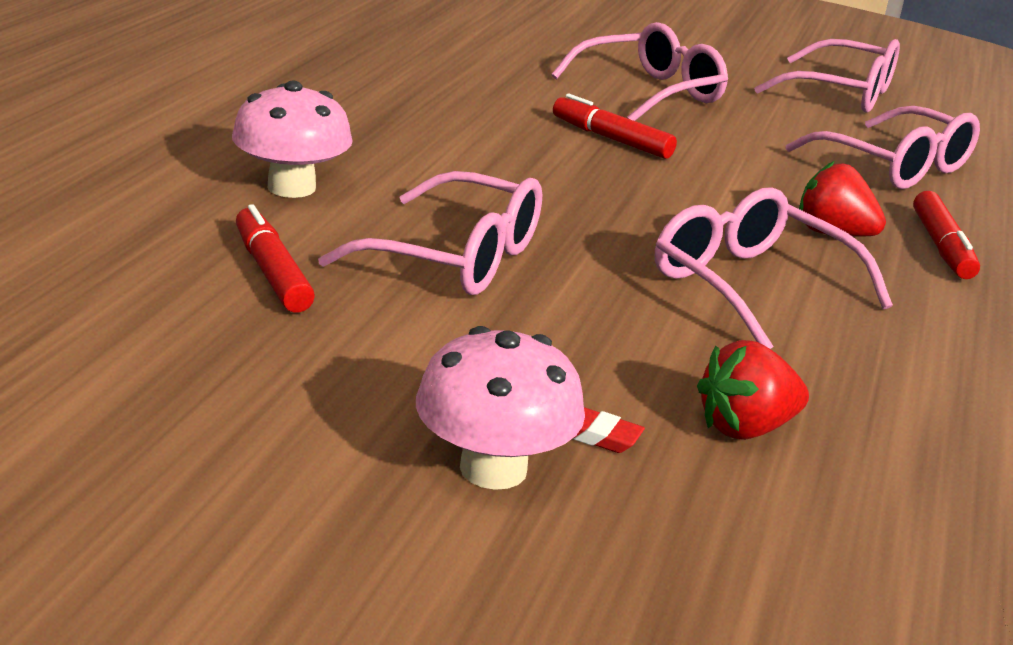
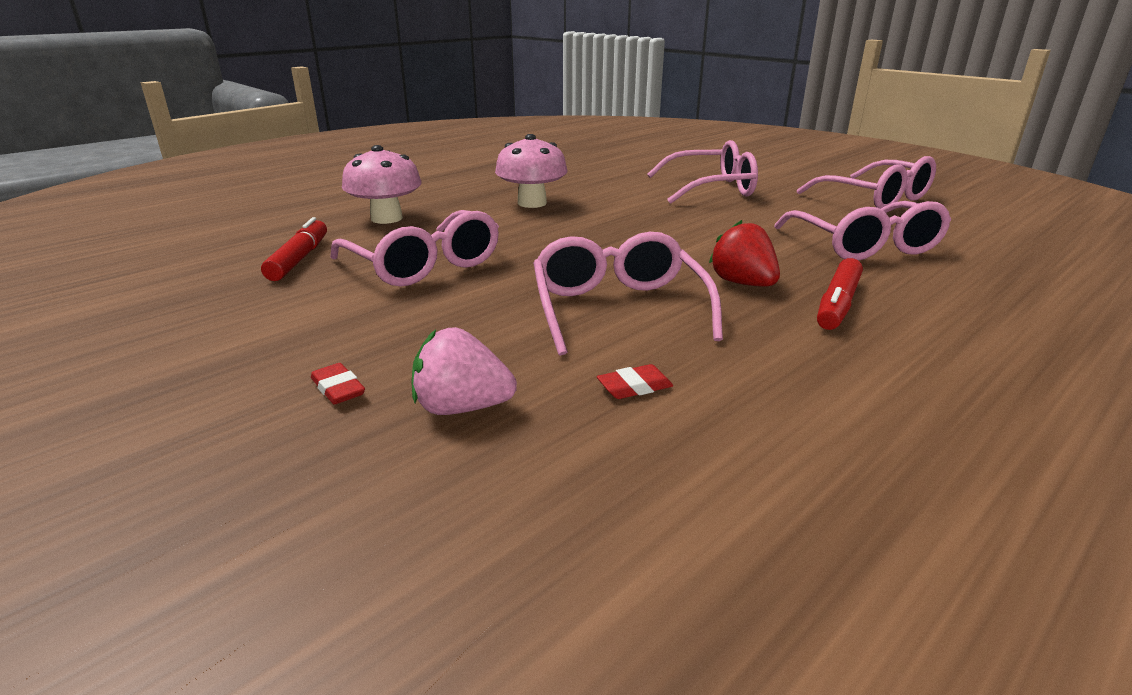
camera: 30 degrees right, 0 degrees up
(493, 469) = (231, 396): pink mushroom -> pink mushroom (532, 203)
(611, 139) = (641, 211): red marker -> none
(745, 428) = (462, 407): red strawberry -> pink strawberry
(869, 373) = (634, 387): none -> red eraser

